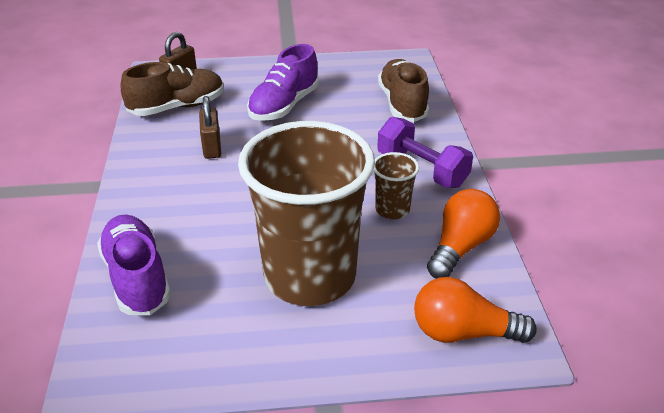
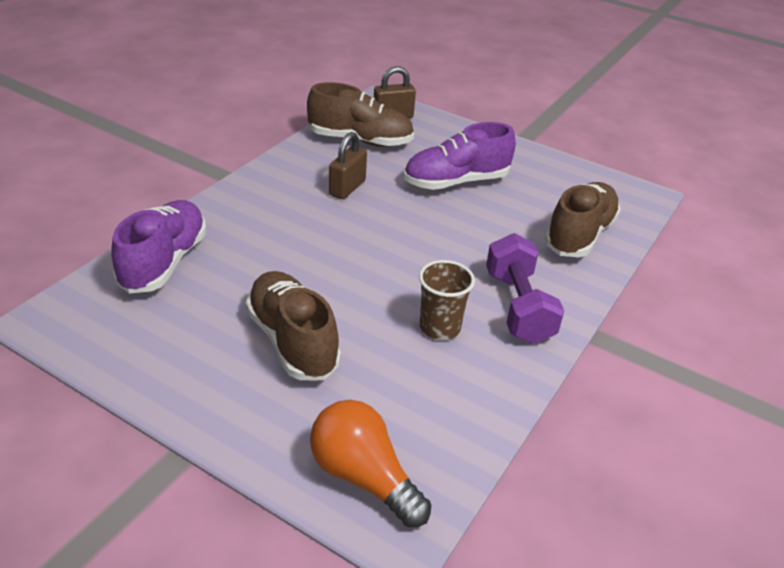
camera: 35 degrees right, 0 degrees up
(310, 276) = (292, 341): brown cup -> brown shoe
(460, 247) = (463, 400): orange light bulb -> none

